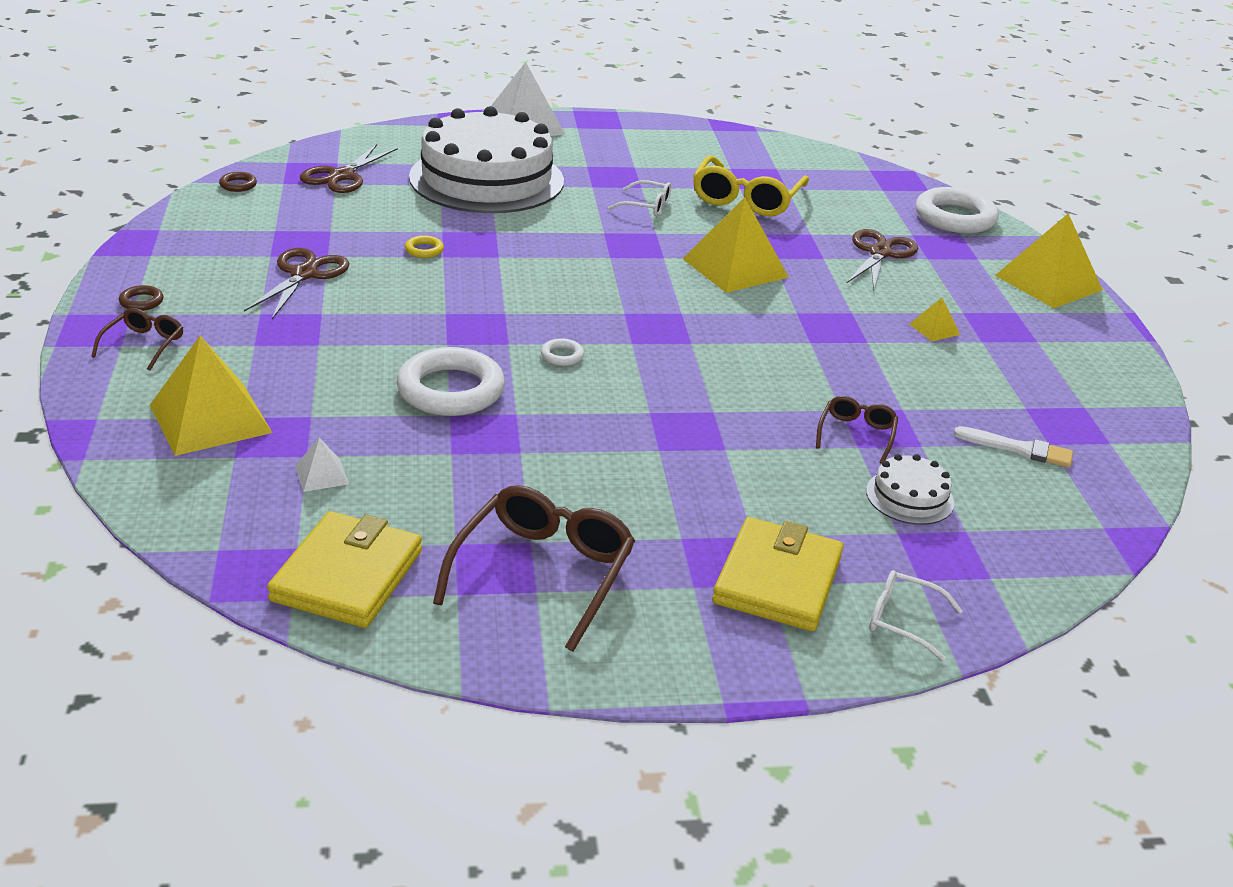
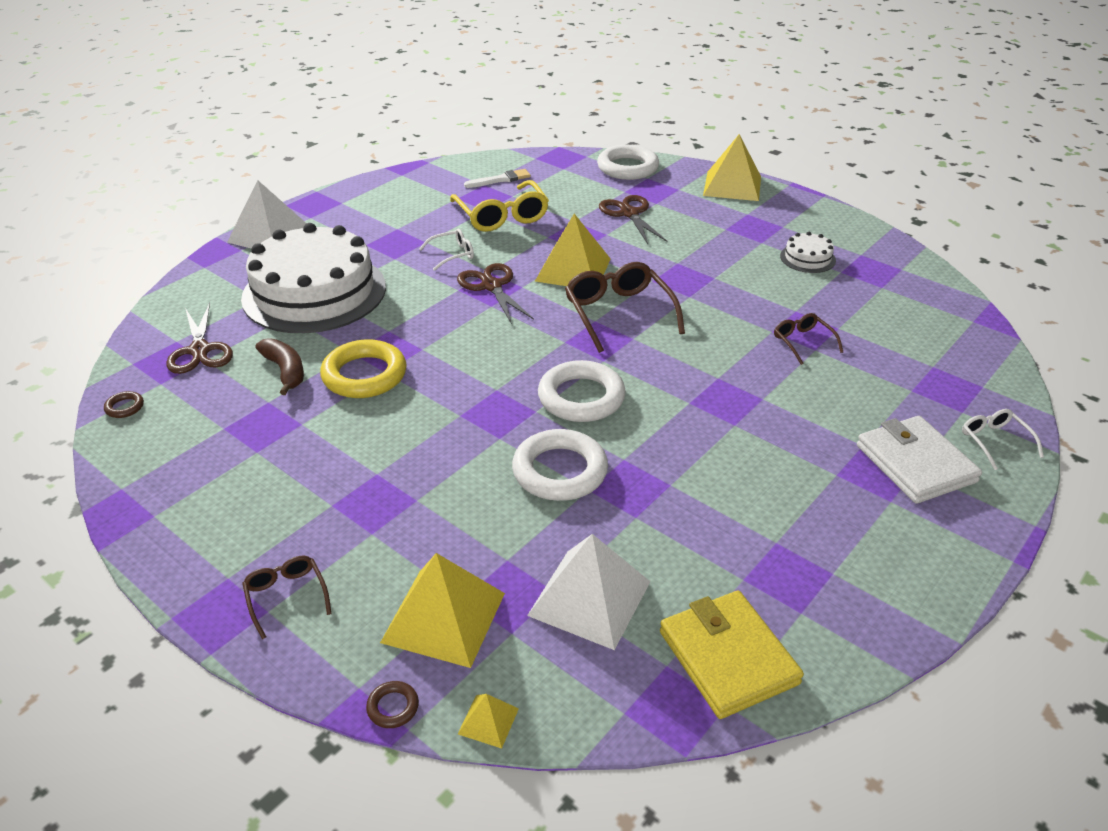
camera: 40 degrees left, 5 degrees up
(141, 302) = (219, 561): brown ring -> brown ring (393, 707)
(304, 274) = (310, 450): brown scissors -> brown scissors (491, 286)
(322, 474) = (590, 598): white pyramid -> white pyramid, size x2.23
(375, 218) = (285, 371): none -> brown banana
(424, 250) = (364, 375): yellow ring -> yellow ring, size x2.35
(542, 574) = (817, 558): brown glasses -> brown glasses (619, 314)
(562, 356) = (581, 397): white ring -> white ring, size x2.35
(777, 580) = (915, 463): yellow wallet -> white wallet
(903, 620) = (995, 442): white glasses -> white glasses turned 90 degrees clockwise
(909, 497) = (883, 364): white cake -> white cake (807, 258)
(934, 329) = (730, 248): yellow pyramid -> yellow pyramid (488, 721)
(1019, 449) = (877, 299): white brush -> white brush (500, 180)

